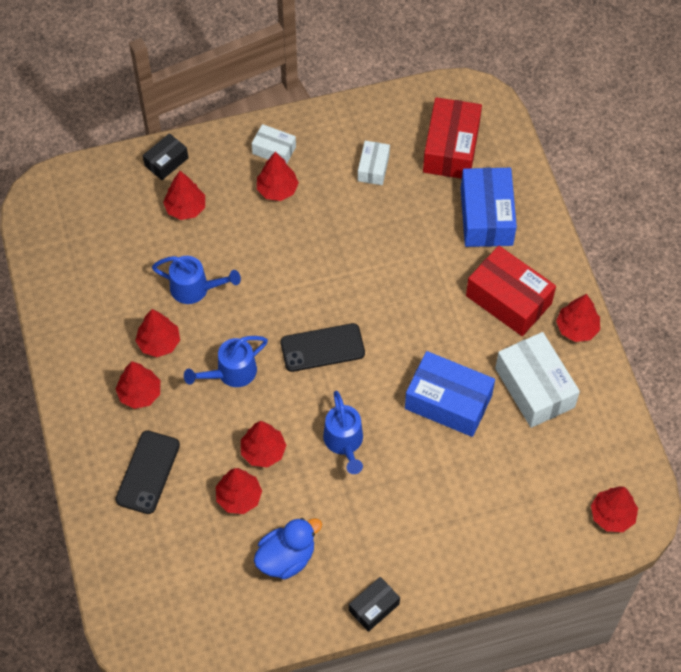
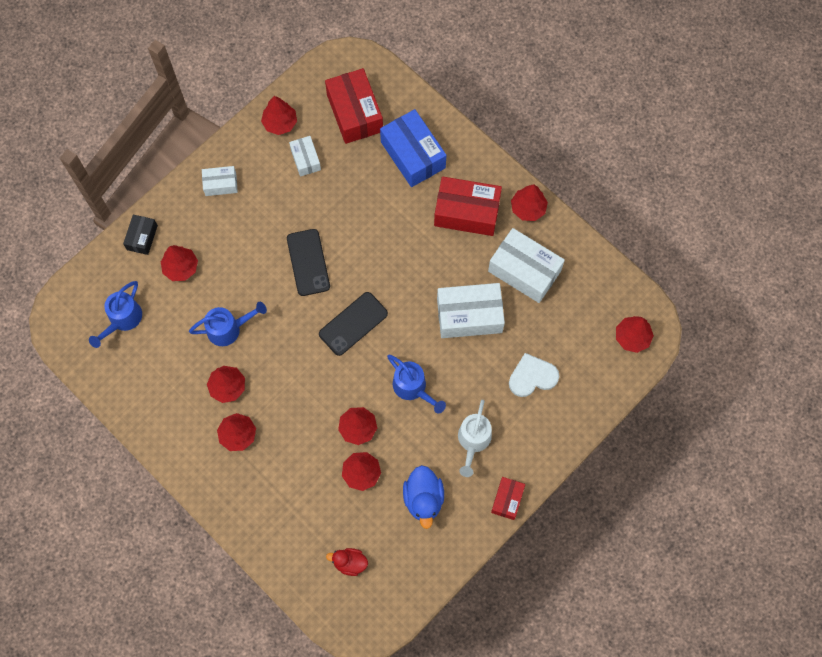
camera: 30 degrees left, 10 degrees up
(148, 472) = (282, 492): black phone -> black phone (308, 262)
(171, 579) = (349, 563): none -> red duck
(231, 373) = (297, 381): blue watering can -> blue watering can (122, 320)
(277, 189) = (243, 215): red tree -> red tree (280, 123)
(286, 558) = (423, 499): blue duck -> blue duck turned 150 degrees clockwise
(374, 528) = (473, 441): none -> white watering can
(374, 607) = (507, 500): black box -> red box
(448, 402) = (469, 315): blue box -> white box
(477, 498) = (532, 376): none -> white heart

